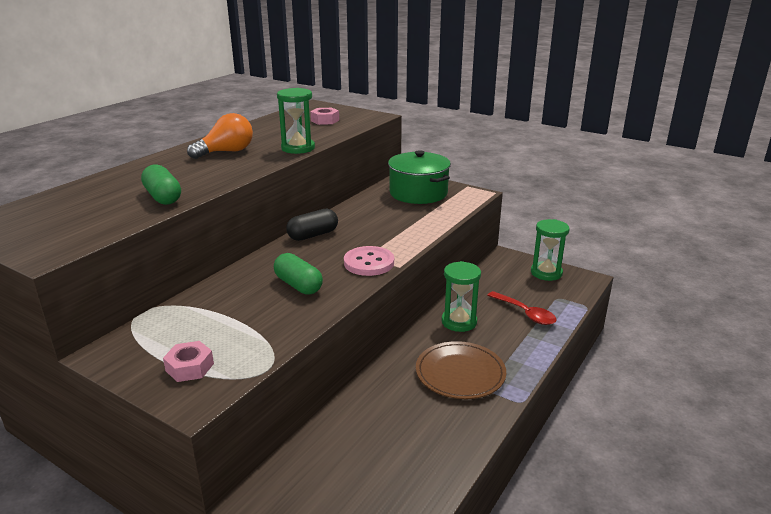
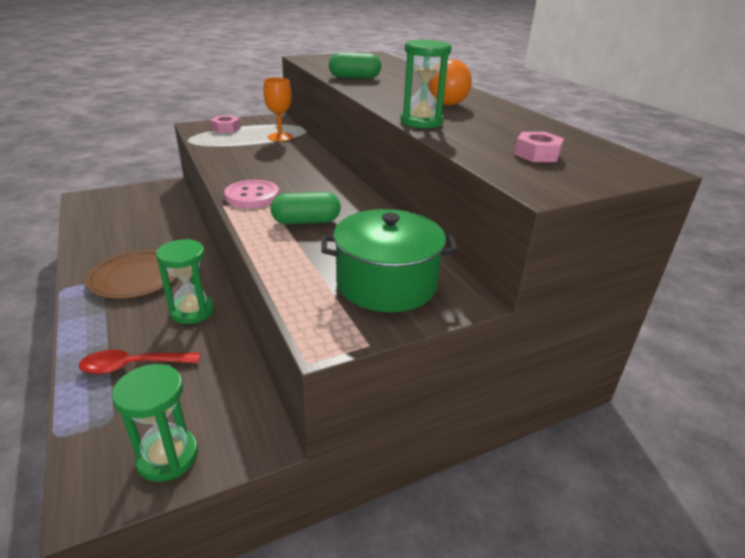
camera: 120 degrees right, 5 degrees up
(194, 313) = (280, 137): none -> orange goblet
(298, 285) = (263, 166): green capsule -> green capsule (306, 221)
(313, 235) = (343, 190): black capsule -> none

